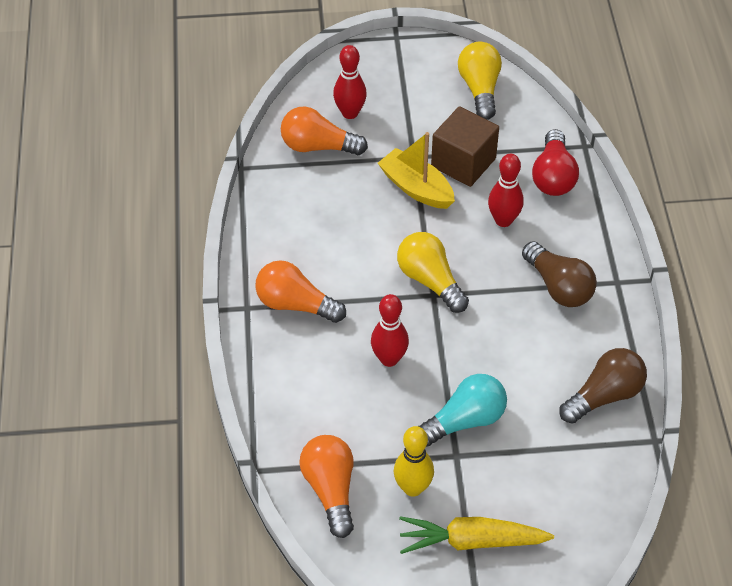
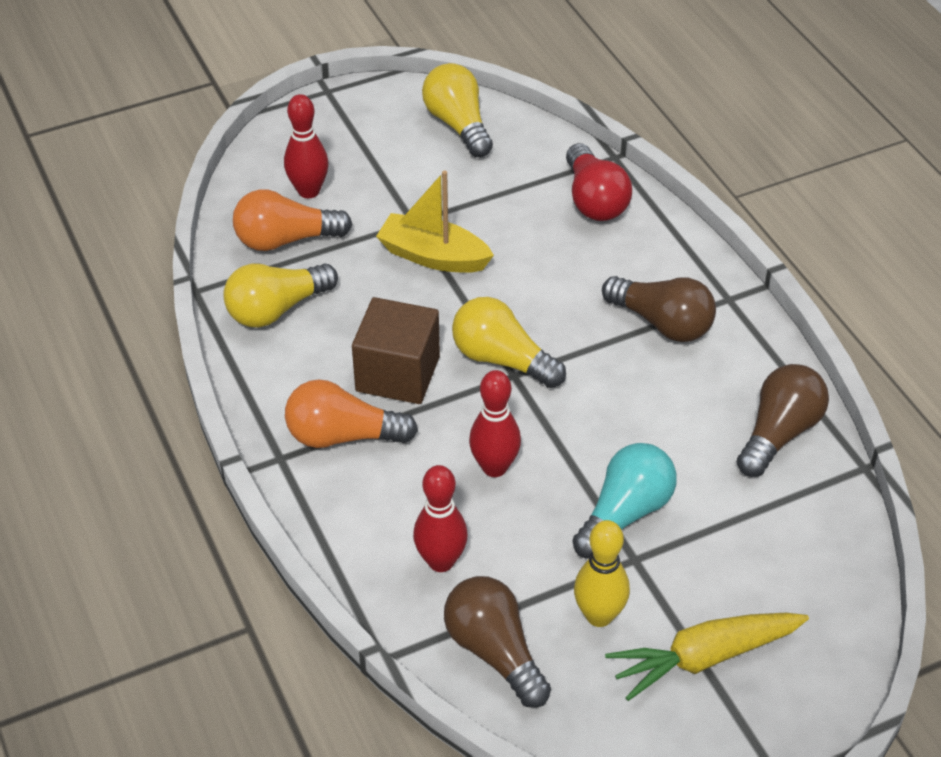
camera: 20 degrees left, 5 degrees down
(290, 197) = (276, 309): none -> yellow light bulb
(330, 490) = (494, 651): orange light bulb -> brown light bulb
(463, 162) = (478, 212): brown cube -> brown cube (398, 374)
(503, 220) = (558, 265): red bowling pin -> red bowling pin (441, 561)

